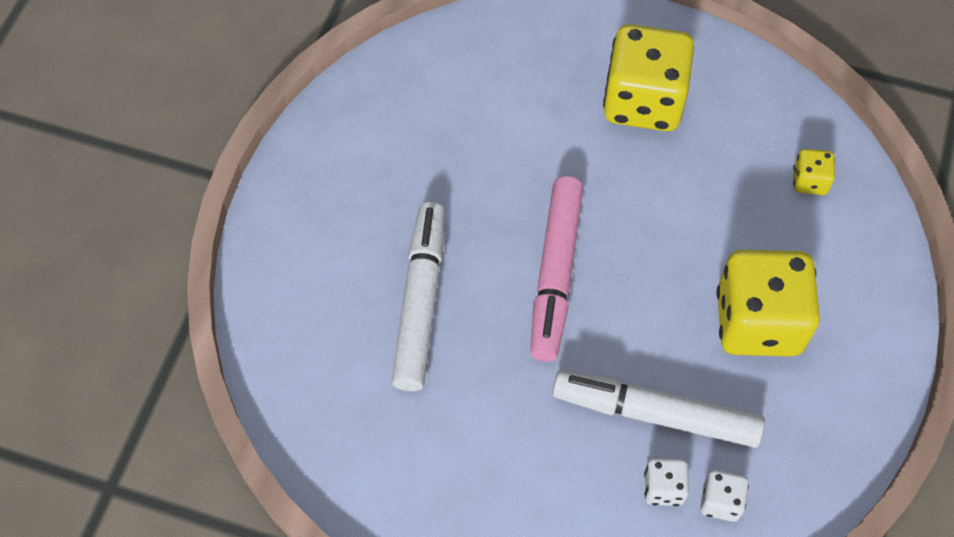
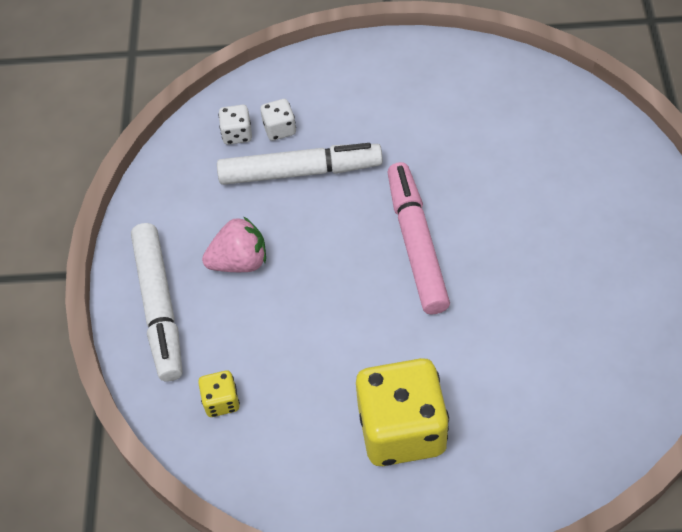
camera: 165 degrees right, 5 degrees down
(420, 301) = (512, 188): white marker -> white marker (159, 307)
(758, 322) = (239, 262): yellow dice -> pink strawberry

